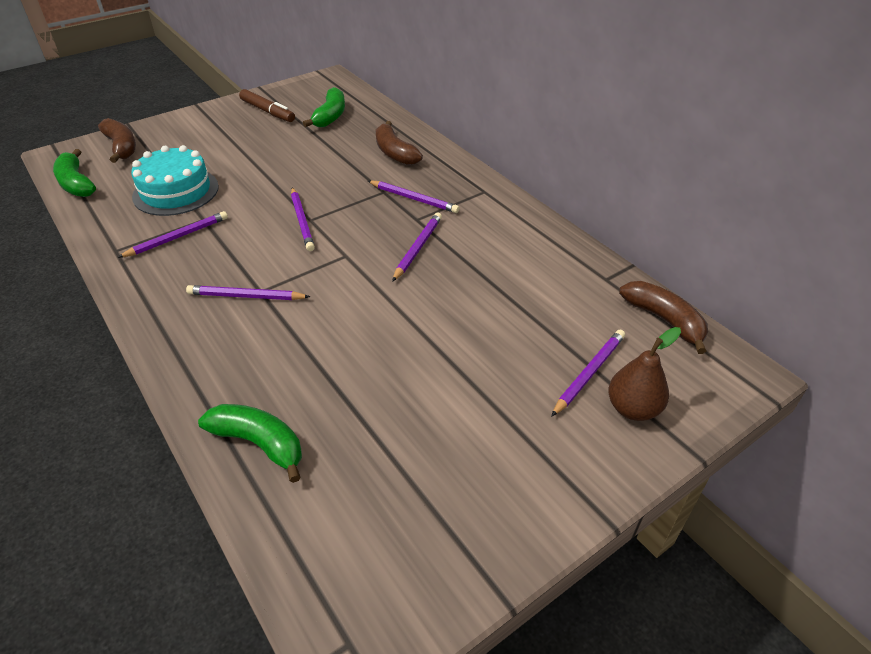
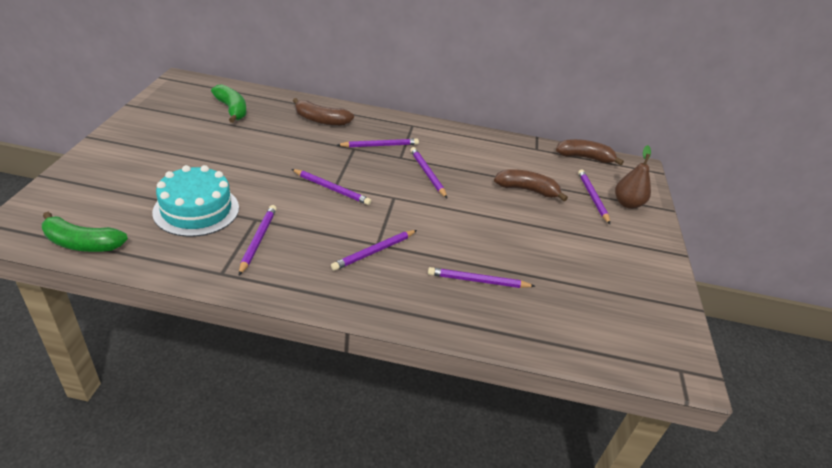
camera: 50 degrees left, 5 degrees down
(122, 147) = (74, 197): brown banana -> brown banana (527, 190)
(259, 443) = (514, 321): green banana -> none
(267, 111) = (171, 122): brown marker -> none
(291, 380) = (478, 281): none -> purple pencil

